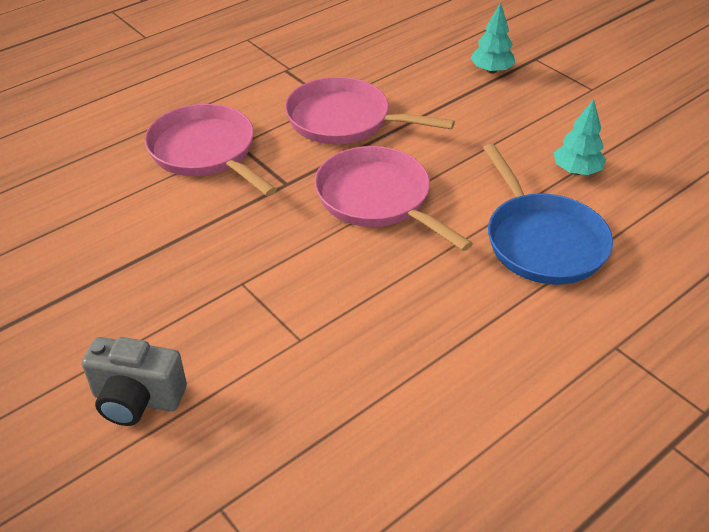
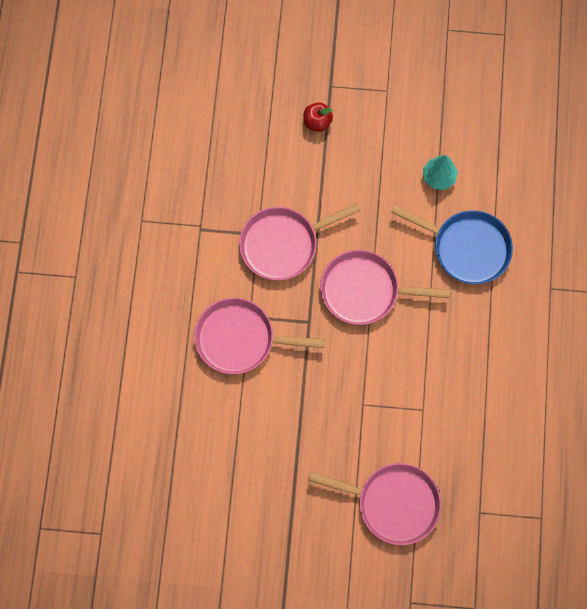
camera: 45 degrees left, 30 degrees up
(137, 399) = (393, 503): grey camera -> pink pan
(491, 71) = (317, 122): turquoise tree -> red apple

